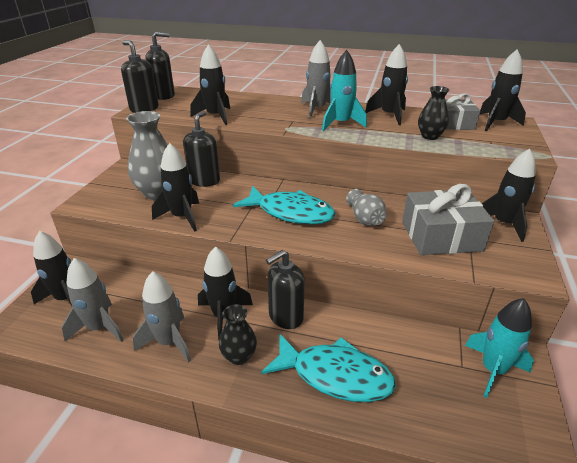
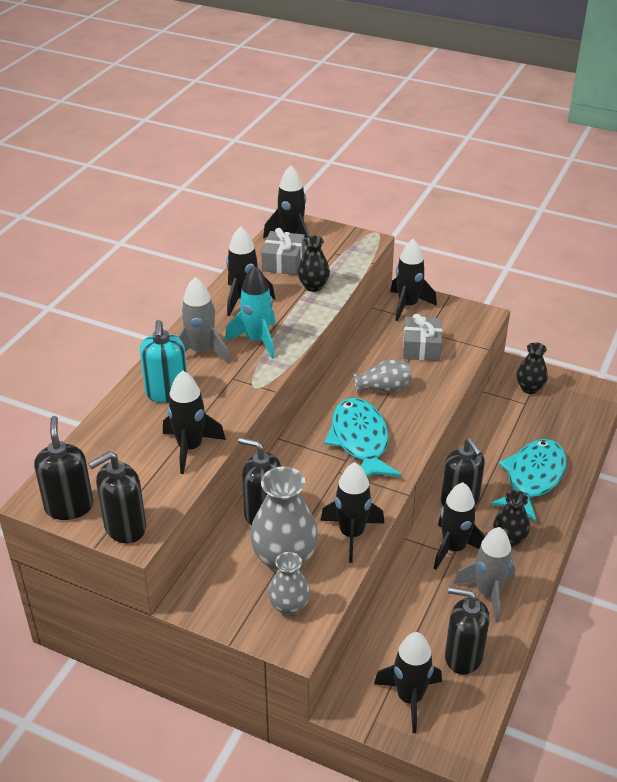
camera: 80 degrees left, 5 degrees up
(99, 328) = (463, 656): grey rocket -> black soap dispenser
(114, 199) = (289, 606): none -> grey vase
(269, 105) = (167, 393): none -> turquoise soap dispenser
(290, 213) = (360, 441): turquoise fish -> turquoise fish turned 45 degrees counterclockwise
(441, 236) = (421, 347): grey gift -> grey gift, size x0.66
(493, 370) = (529, 388): turquoise rocket -> black vase

